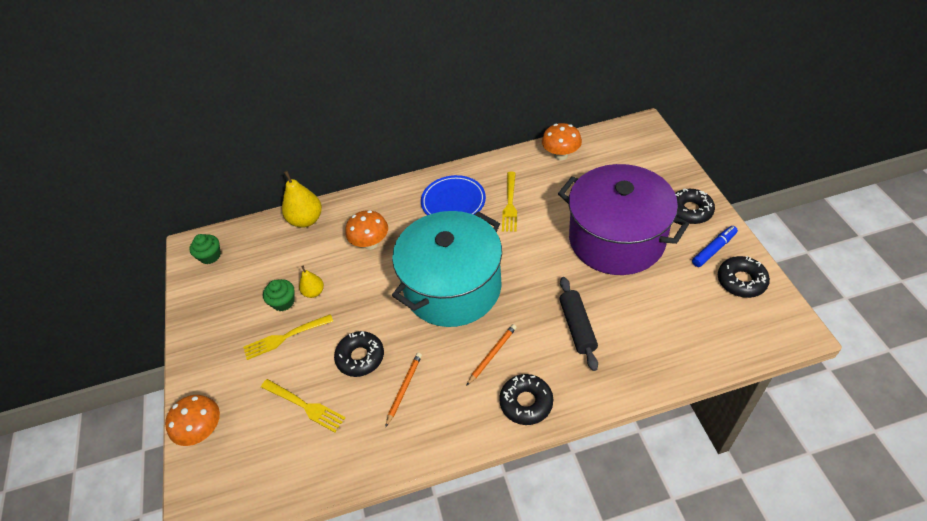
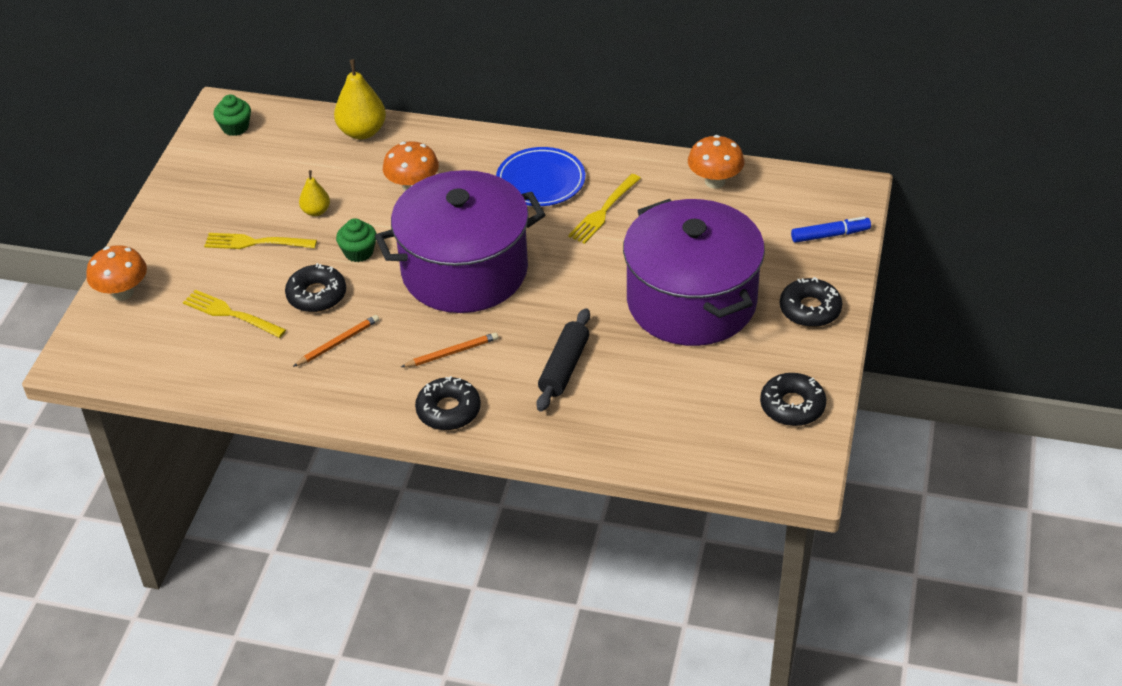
camera: 25 degrees right, 5 degrees down
(283, 302) = (278, 207): green cupcake -> green cupcake (358, 252)
(304, 406) = (231, 314): yellow fork -> yellow fork turned 150 degrees clockwise
(452, 287) = (464, 271): turquoise pot -> purple pot
(713, 249) = (794, 361): blue marker -> blue marker (829, 235)

